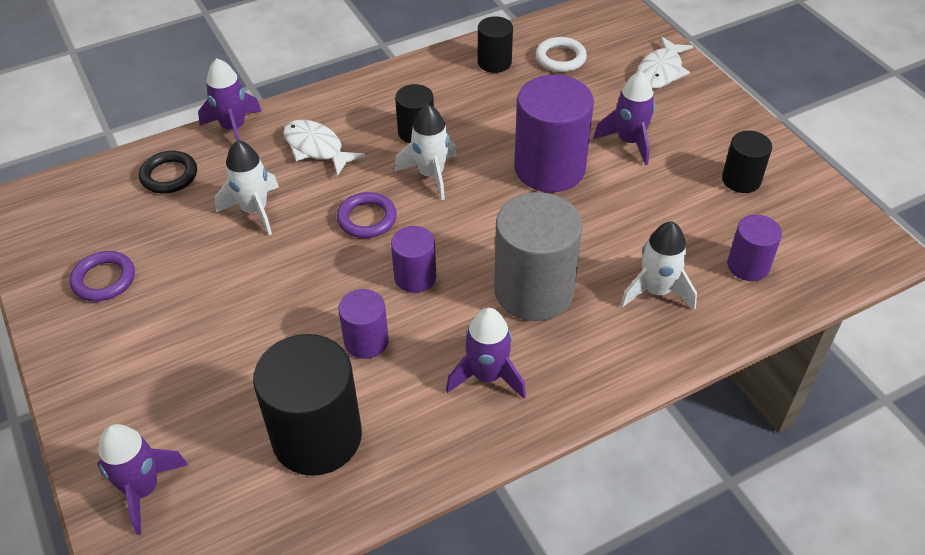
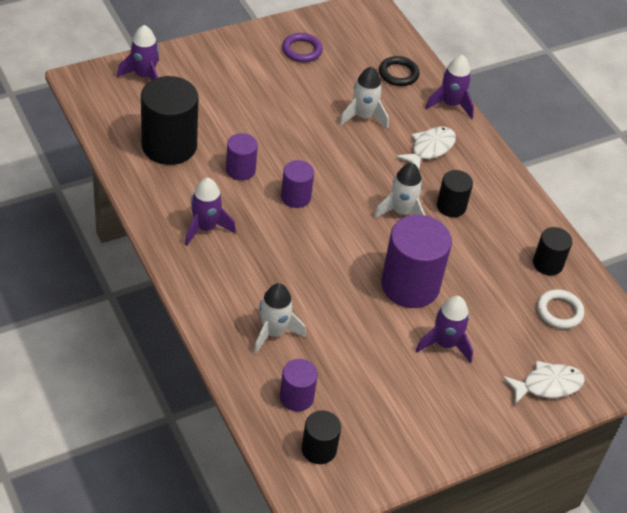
camera: 85 degrees right, 0 degrees up
(367, 219) = (354, 174): purple ring -> none
(534, 291) = (278, 260): grey cylinder -> none
(661, 71) = (547, 385): white fish -> white fish turned 135 degrees clockwise
(741, 180) = (397, 415): black cylinder -> black cylinder (319, 449)

